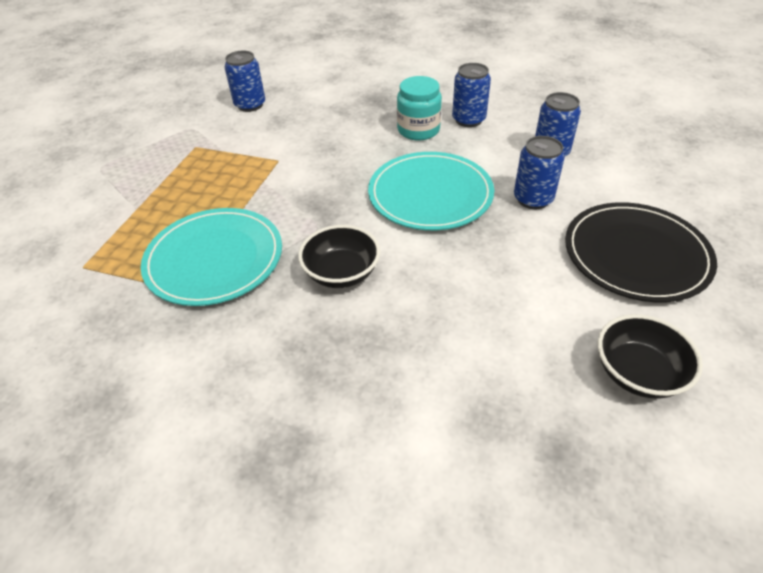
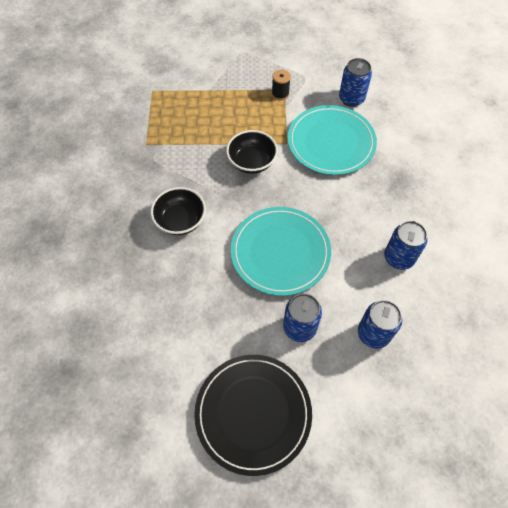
camera: 70 degrees right, 15 degrees up
(199, 151) = (280, 94): none -> black spool
(214, 259) = (175, 149): turquoise plate -> turquoise plate (331, 142)
(418, 130) = (365, 223): turquoise jar -> none
(637, 373) = (132, 416): black bowl -> black bowl (252, 162)

